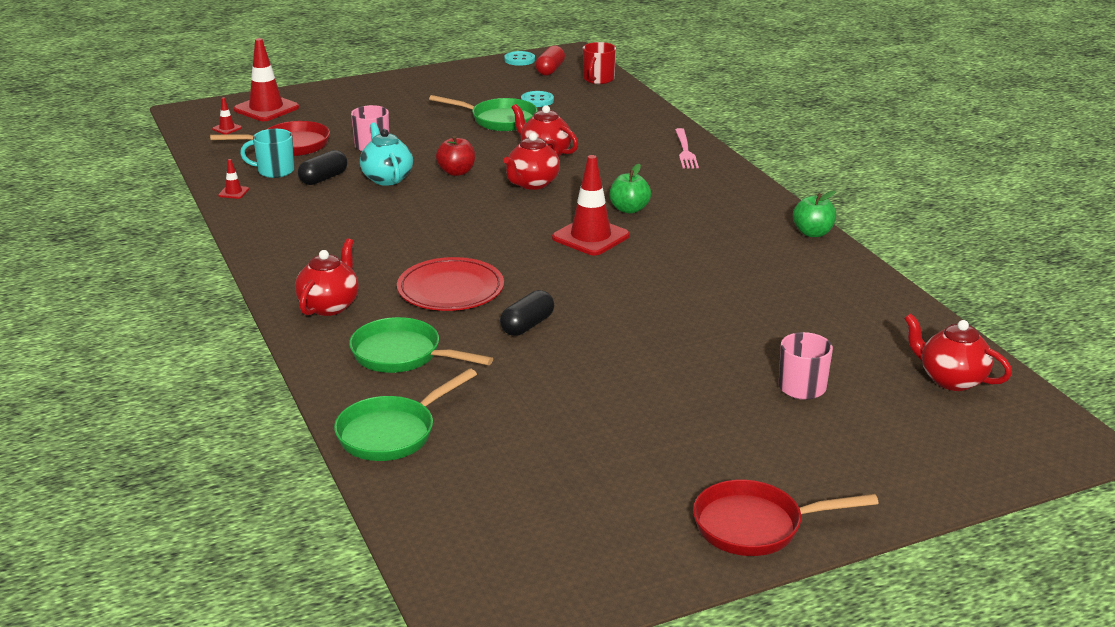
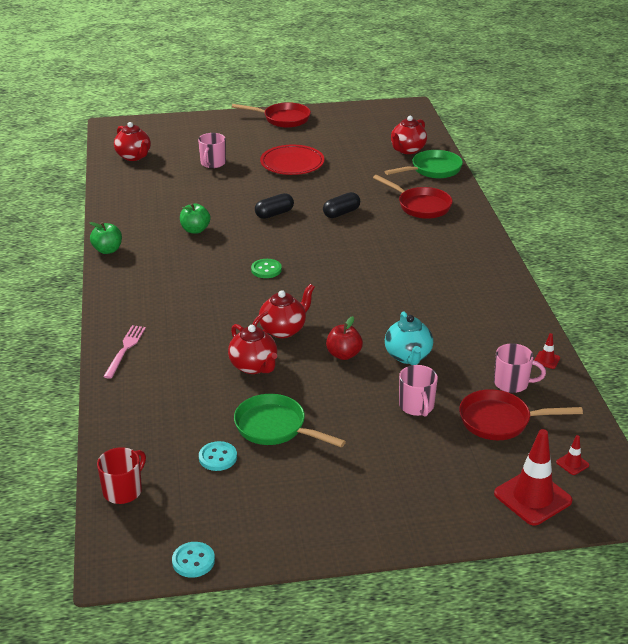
camera: 165 degrees left, 5 degrees up
(274, 171) = (512, 383): turquoise mug -> pink mug
(323, 178) = (466, 365): black capsule -> black capsule (274, 214)
(329, 306) = (463, 242): red teapot -> red teapot (407, 150)
(402, 355) = (421, 206): green pan -> red pan
(450, 290) = (381, 242): red plate -> red plate (292, 163)
(550, 70) = (168, 525): red capsule -> none
(590, 237) = (266, 270): red traffic cone -> green button
(629, 209) = (221, 290): green apple -> green apple (195, 230)

